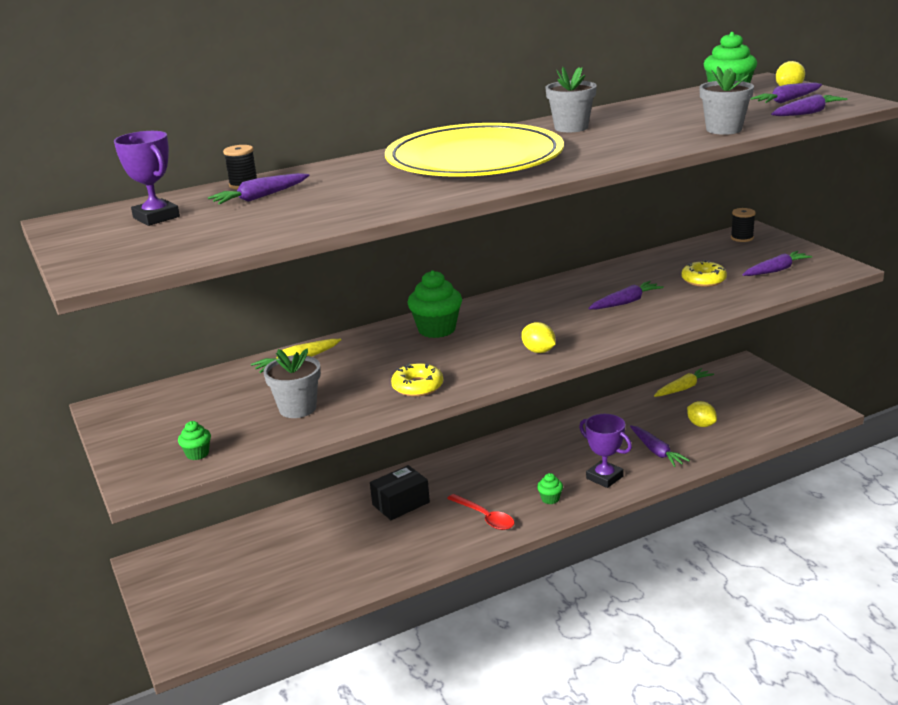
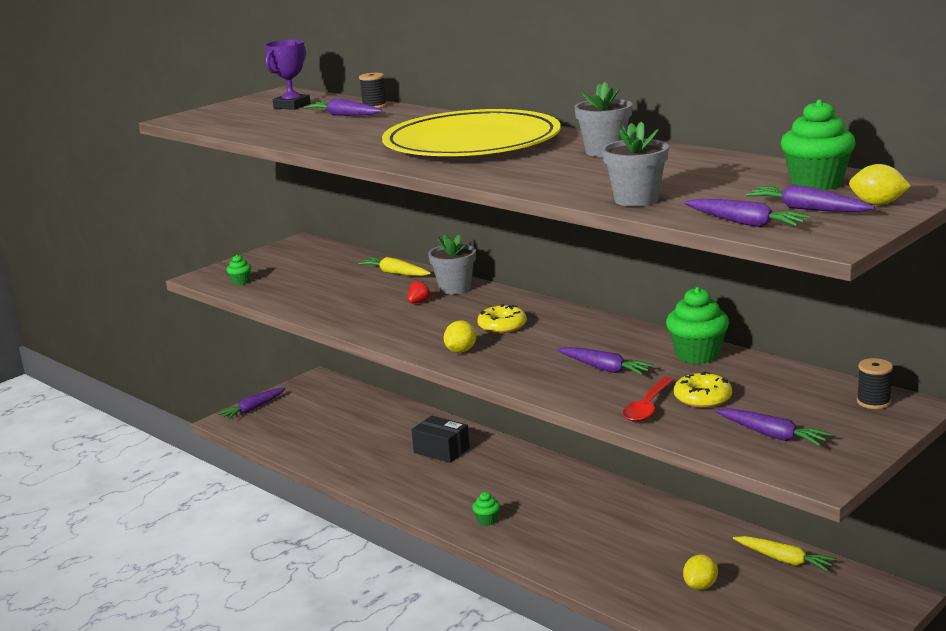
camera: 70 degrees right, 5 degrees down
(297, 408) = (316, 292): grey flower pot -> grey flower pot (455, 288)
(395, 358) = (418, 302): none -> red strawberry
(417, 386) = (368, 321): yellow donut -> yellow donut (502, 326)
(437, 329) = (485, 304): green cupcake -> green cupcake (697, 355)
(485, 517) = (439, 494): red spoon -> red spoon (647, 407)
(604, 477) = (543, 543): purple trophy -> none
(656, 451) = (617, 565): purple carrot -> purple carrot (253, 409)

